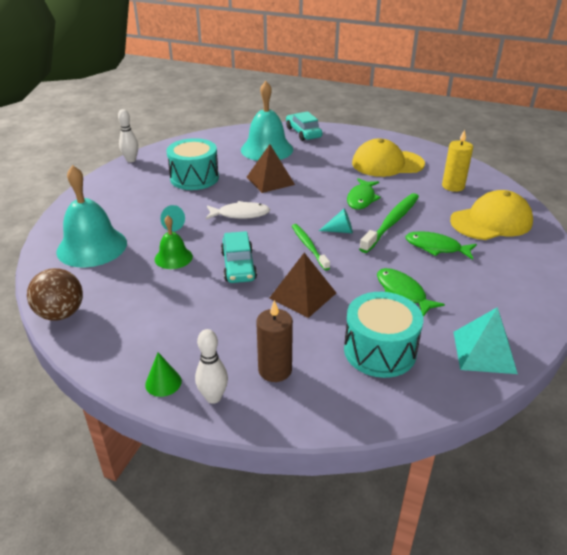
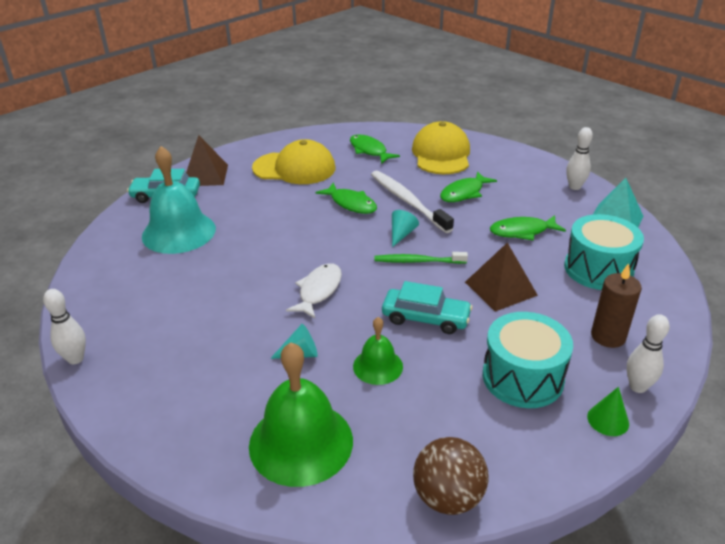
camera: 65 degrees left, 0 degrees up
(92, 247) = (301, 442): turquoise bell -> green bell
(194, 178) = (195, 307): turquoise drum -> turquoise drum (522, 377)
(270, 180) = (259, 250): brown pyramid -> brown pyramid (205, 175)
(387, 164) = (294, 168): yellow cap -> yellow cap turned 105 degrees counterclockwise
(392, 222) = (407, 201): green toothbrush -> white toothbrush
(453, 186) = (369, 150): yellow candle -> green fish
(525, 313) = (574, 187): none -> white bowling pin

